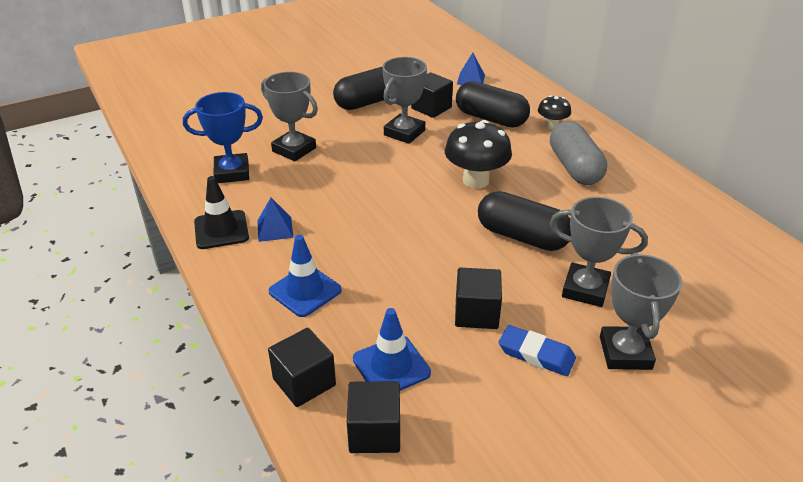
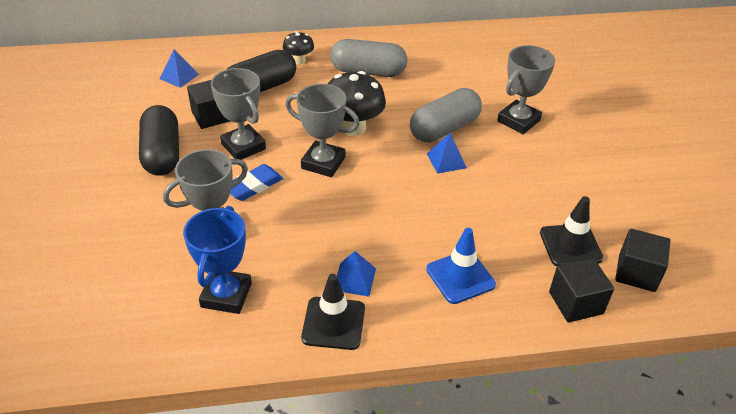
camera: 70 degrees left, 5 degrees up
(391, 366) = (570, 245): blue traffic cone -> black traffic cone
(470, 248) = (446, 160): none -> blue pyramid
(476, 313) = (525, 182): black cube -> none
(522, 237) = (444, 129): black capsule -> grey capsule
(536, 354) = (578, 167): blue eraser -> blue eraser (253, 186)
(625, 353) = (587, 127): grey trophy -> grey trophy (323, 163)

